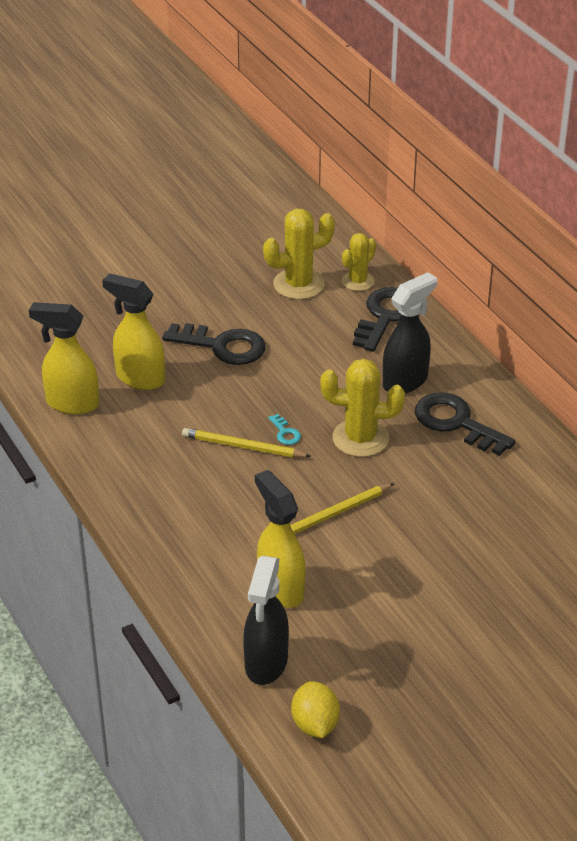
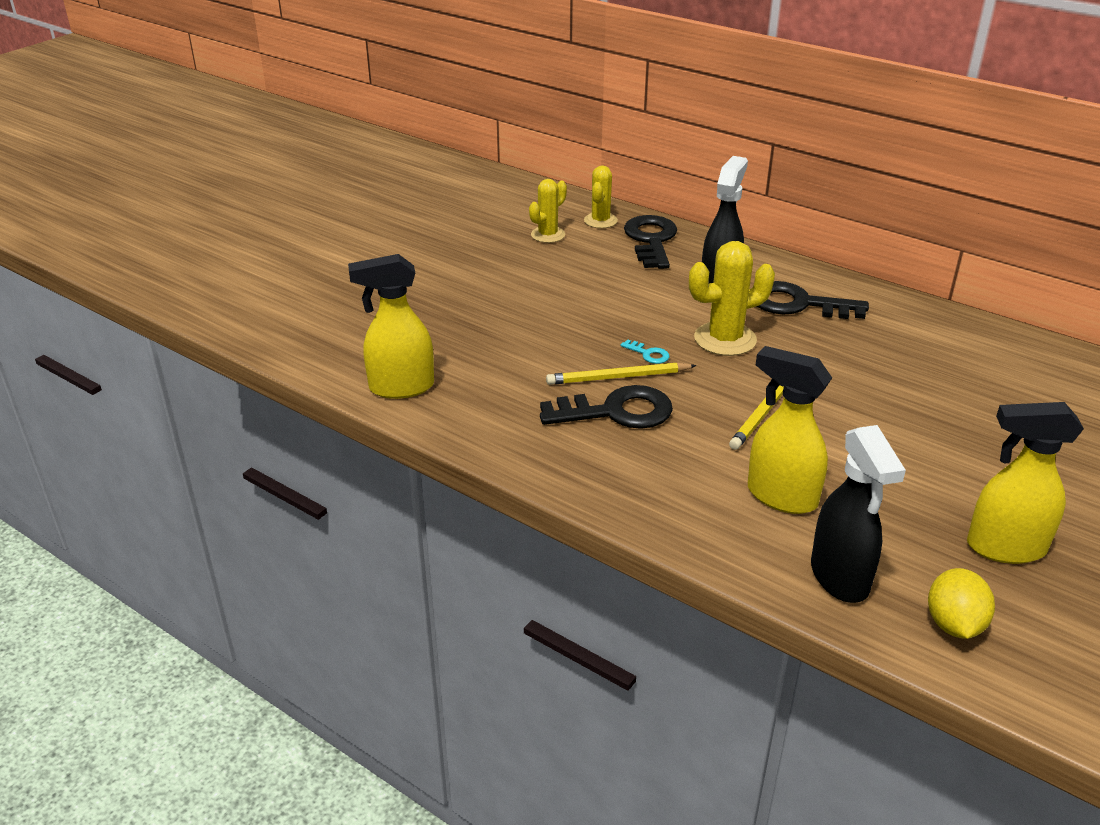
camera: 25 degrees left, 5 degrees down
(139, 378) = (456, 346): yellow spray bottle -> yellow spray bottle (1004, 548)
(223, 346) = (519, 299): black key -> black key (617, 412)
(298, 284) = (548, 235): yellow cactus -> yellow cactus, size x0.64
(315, 724) = (954, 624): yellow lemon -> yellow lemon turned 45 degrees clockwise

